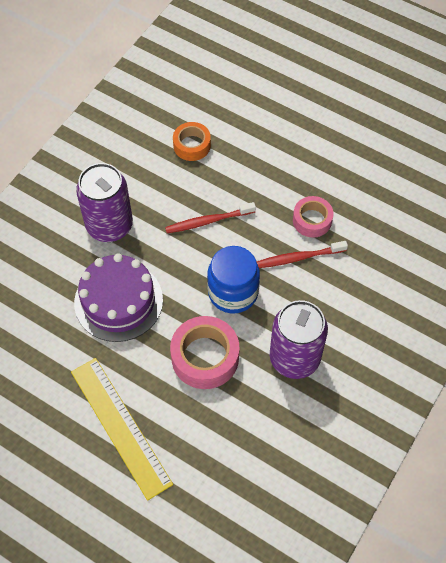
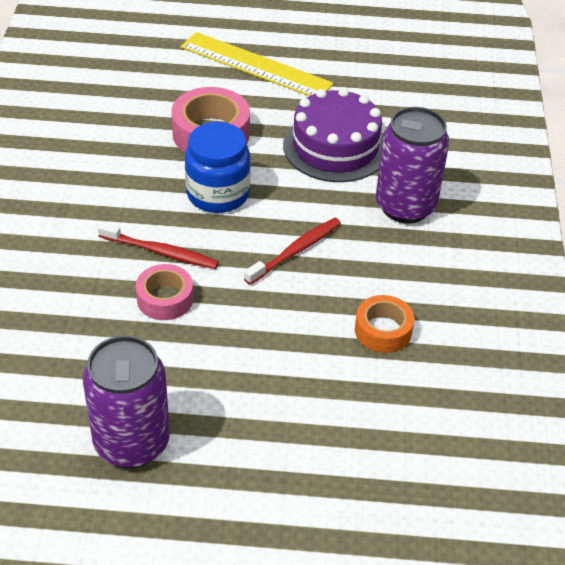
camera: 150 degrees right, 15 degrees down
(294, 358) = (115, 162): purple can -> purple can (132, 442)
(298, 258) = (161, 252): red toothbrush -> red toothbrush turned 60 degrees clockwise

